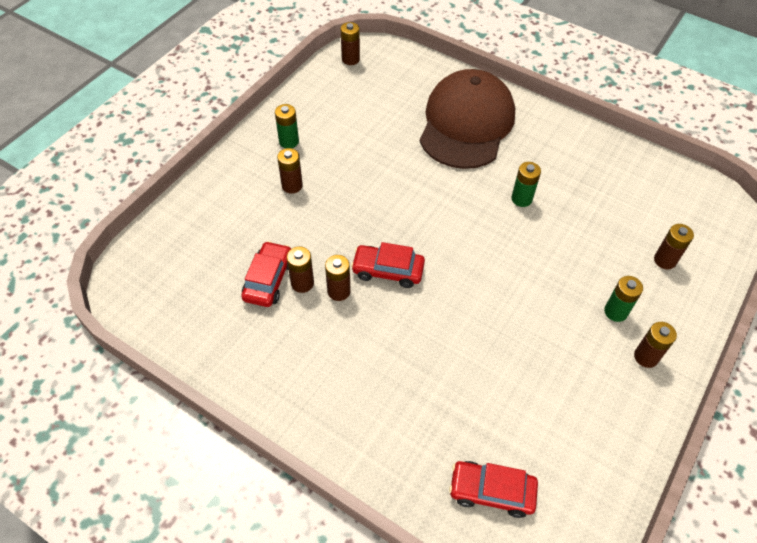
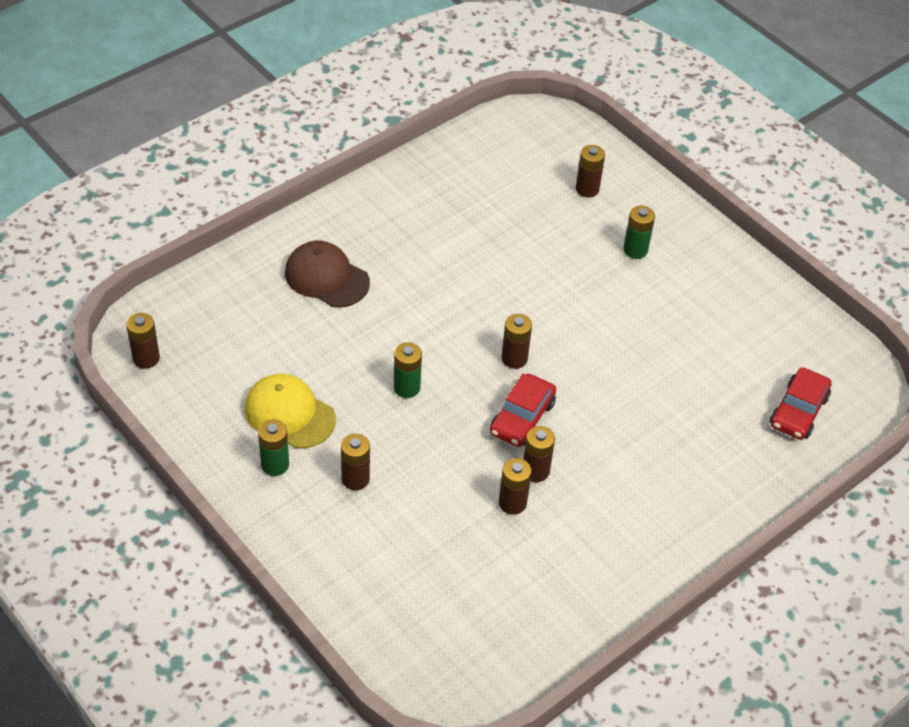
camera: 75 degrees left, 5 degrees down
(268, 280) = (496, 535): red car -> none
(335, 137) = (289, 414): none -> yellow cap
(466, 124) = (326, 277): brown cap -> brown cap, size x0.56
(521, 199) = (464, 269): green battery -> green battery (406, 388)
(646, 357) = (691, 249): brown battery -> brown battery (514, 358)

